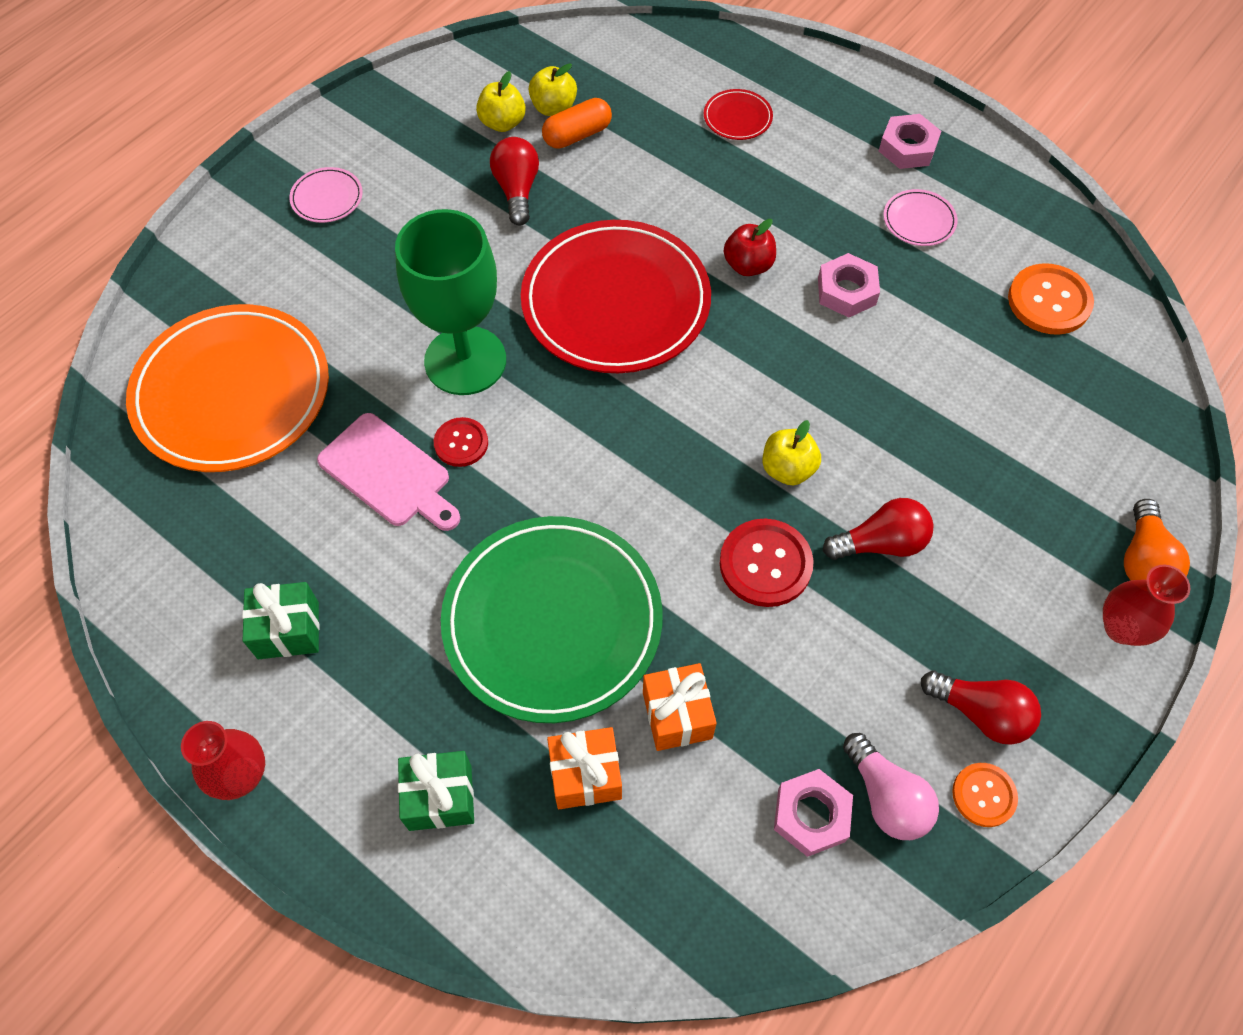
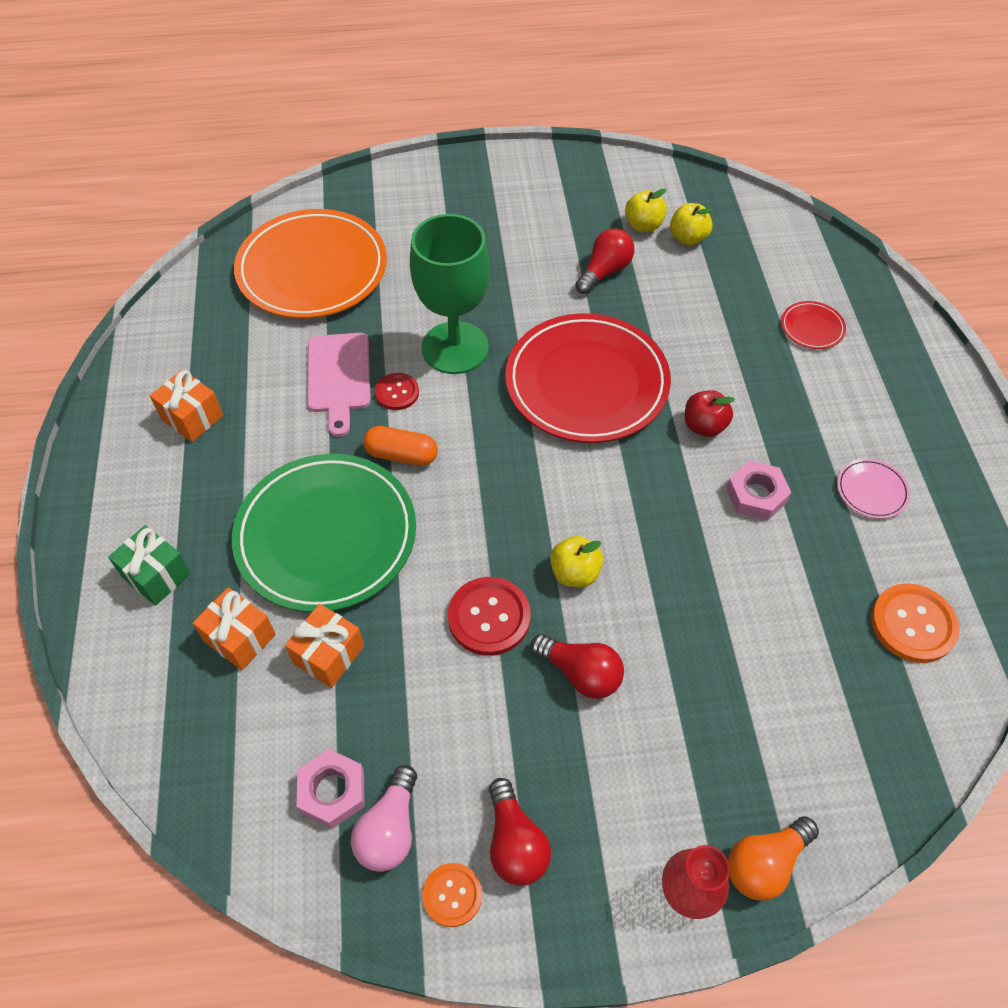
camera: 45 degrees right, 5 degrees down
(241, 775) = (85, 472): red vase -> none
(288, 630) = (192, 417): green gift -> orange gift
(327, 198) = (486, 199): pink plate -> none
(577, 135) = (684, 264): orange capsule -> orange capsule (401, 455)
(907, 148) = (924, 436): pink nut -> none

